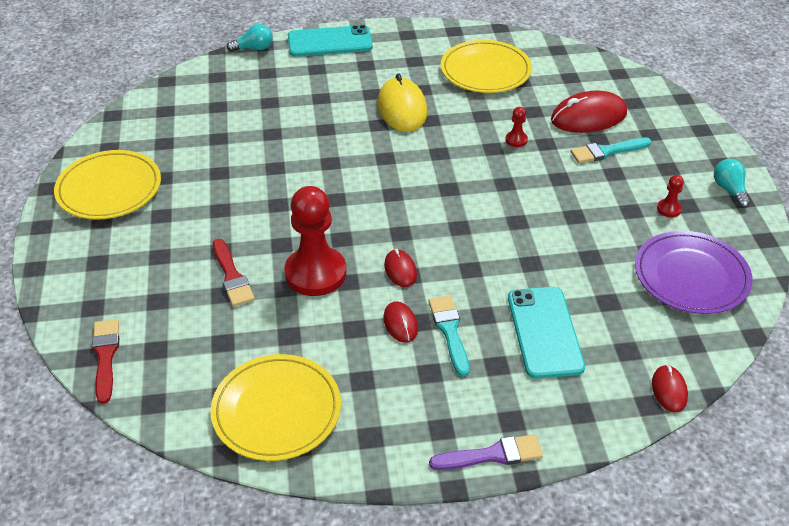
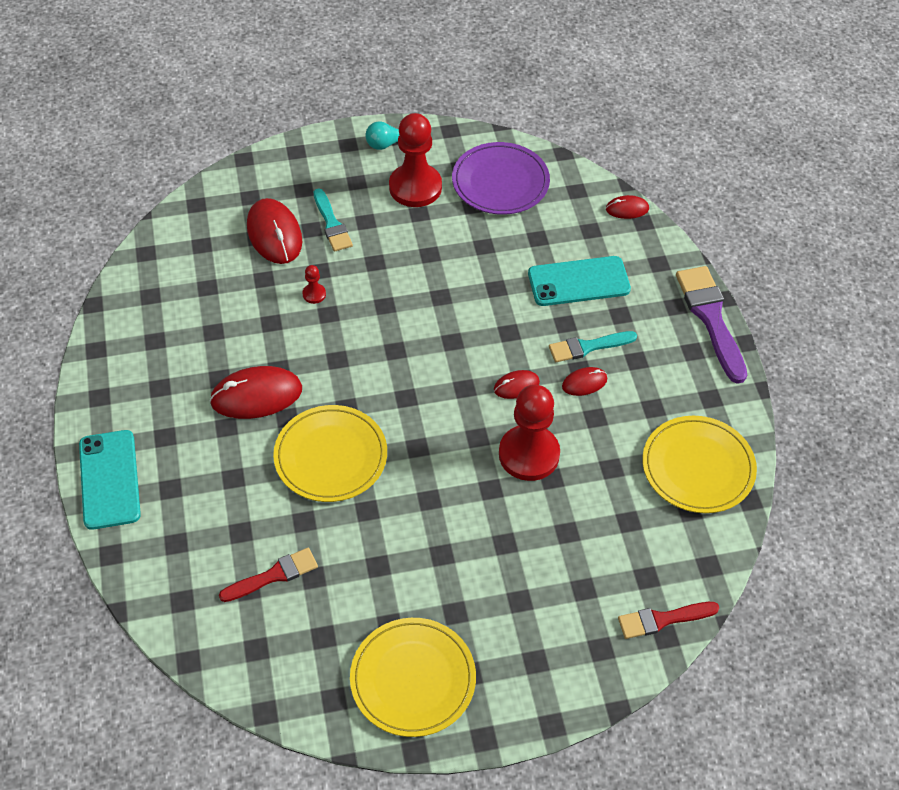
camera: 95 degrees left, 10 degrees up
(232, 276) = (541, 526): red brush -> red brush (273, 575)
(254, 48) = (118, 566): turquoise light bulb -> none
(402, 108) = (256, 395): yellow mouse -> red mouse
(485, 70) = (185, 319): yellow plate -> yellow plate (331, 456)
(492, 455) = (711, 318): purple brush -> purple brush, size x1.61
(669, 209) = (415, 187): red pawn -> red pawn, size x2.41

